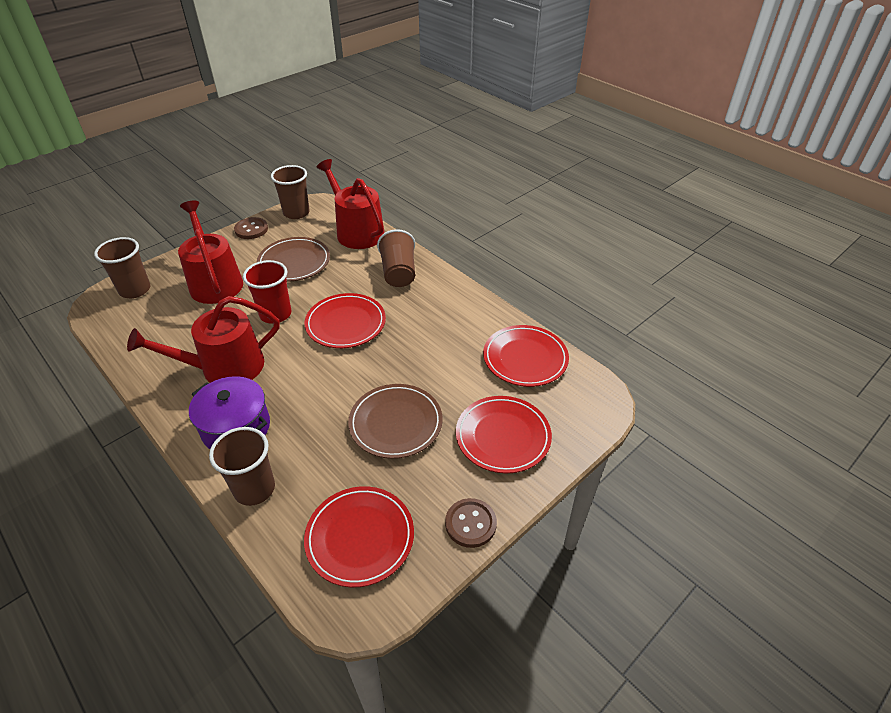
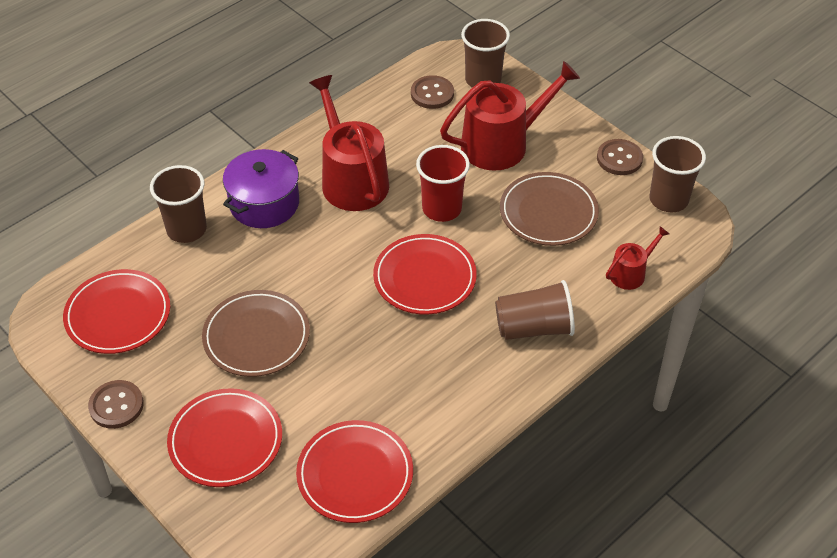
camera: 90 degrees right, 5 degrees up
(137, 319) = (432, 94): none -> brown button
(357, 231) = (630, 273): red watering can -> red watering can, size x0.50

